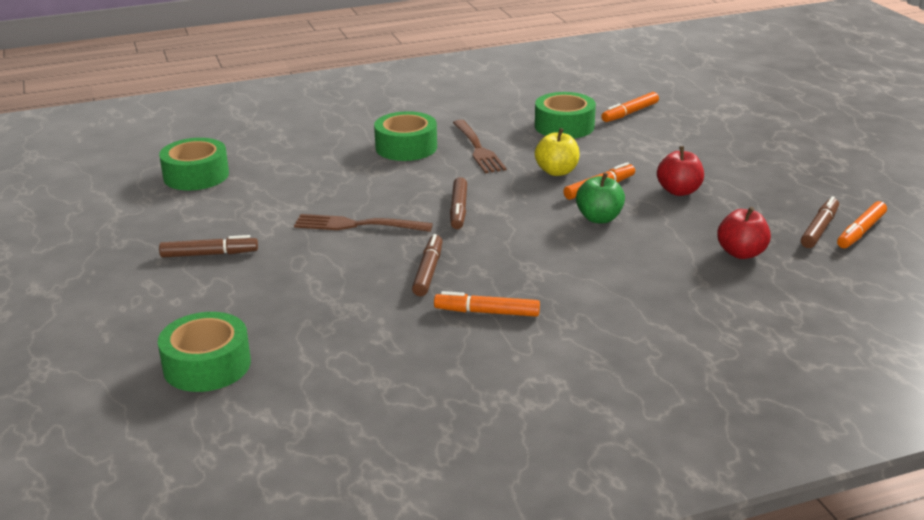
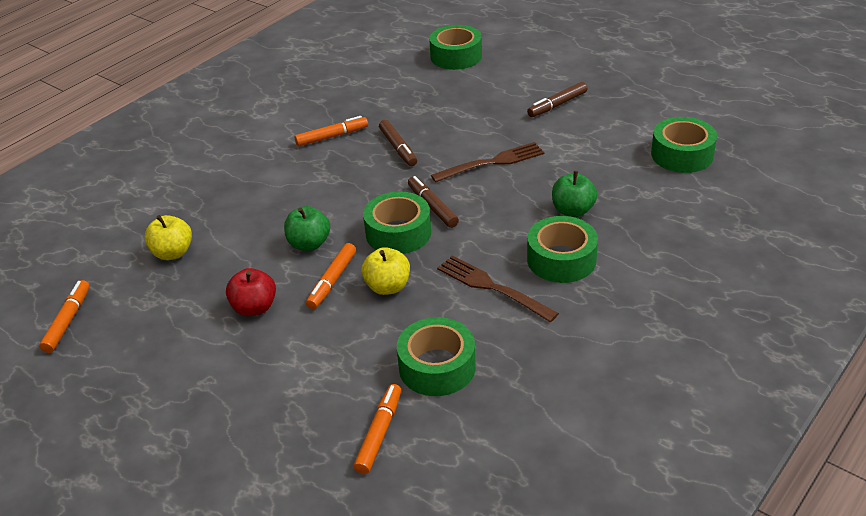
camera: 150 degrees right, 10 degrees up
(349, 170) = (573, 210): none -> green apple
(511, 201) = (398, 233): none -> green tape
(741, 253) = (173, 253): red apple -> yellow apple
(819, 229) = (107, 309): brown marker -> none

